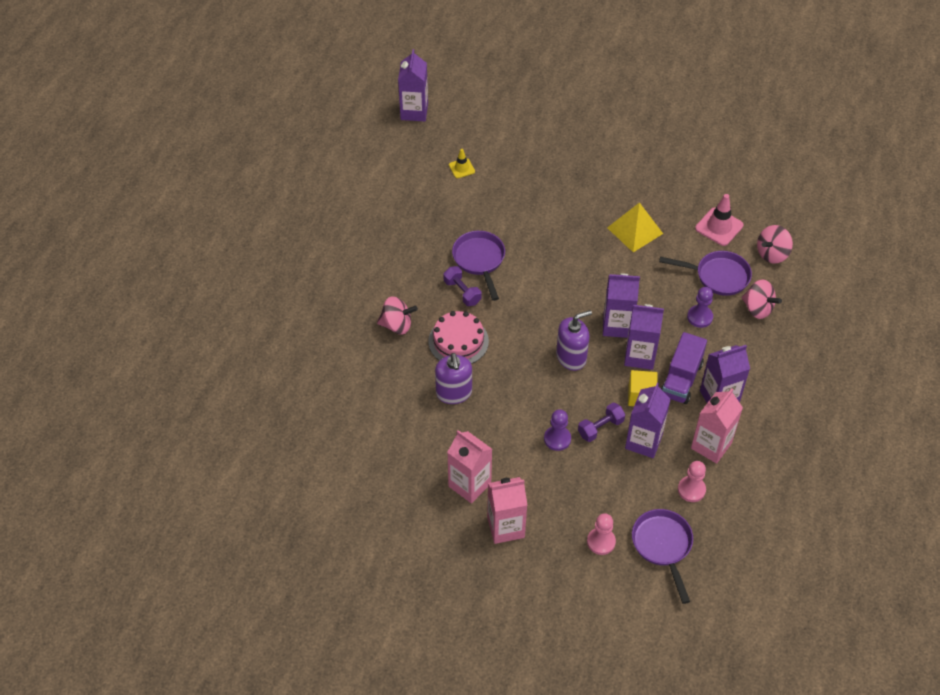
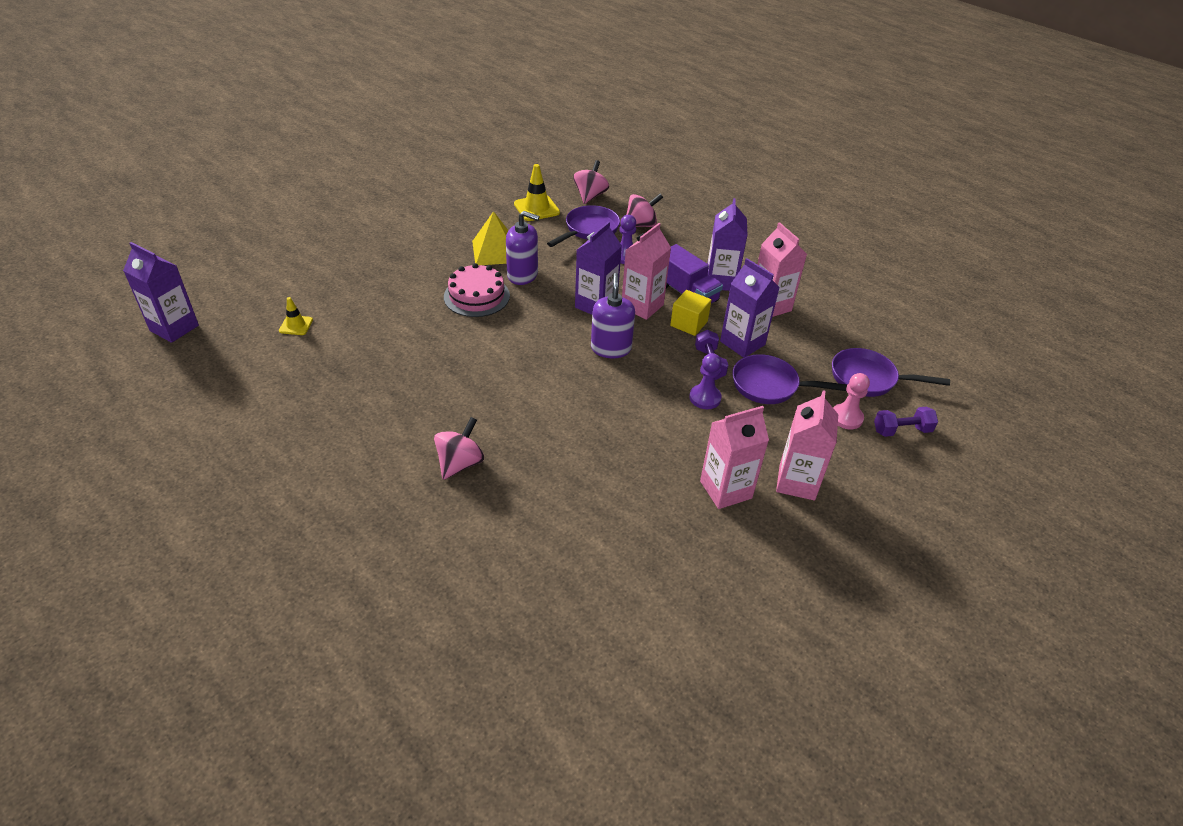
camera: 65 degrees left, 10 degrees down
(454, 393) = (593, 453): purple soap dispenser -> purple soap dispenser (522, 275)
(458, 341) = (525, 421): pink cake -> pink cake (476, 296)
(462, 292) = (462, 391): purple dumbbell -> purple dumbbell (901, 430)
(479, 260) = (432, 362): purple pan -> purple pan (770, 386)
(639, 356) = (642, 306): purple carton -> pink carton
(691, 490) = (812, 336): pink pawn -> none
(719, 227) = (536, 208): pink traffic cone -> yellow traffic cone
(772, 254) = (590, 196): pink spinning top -> pink spinning top turned 150 degrees counterclockwise

